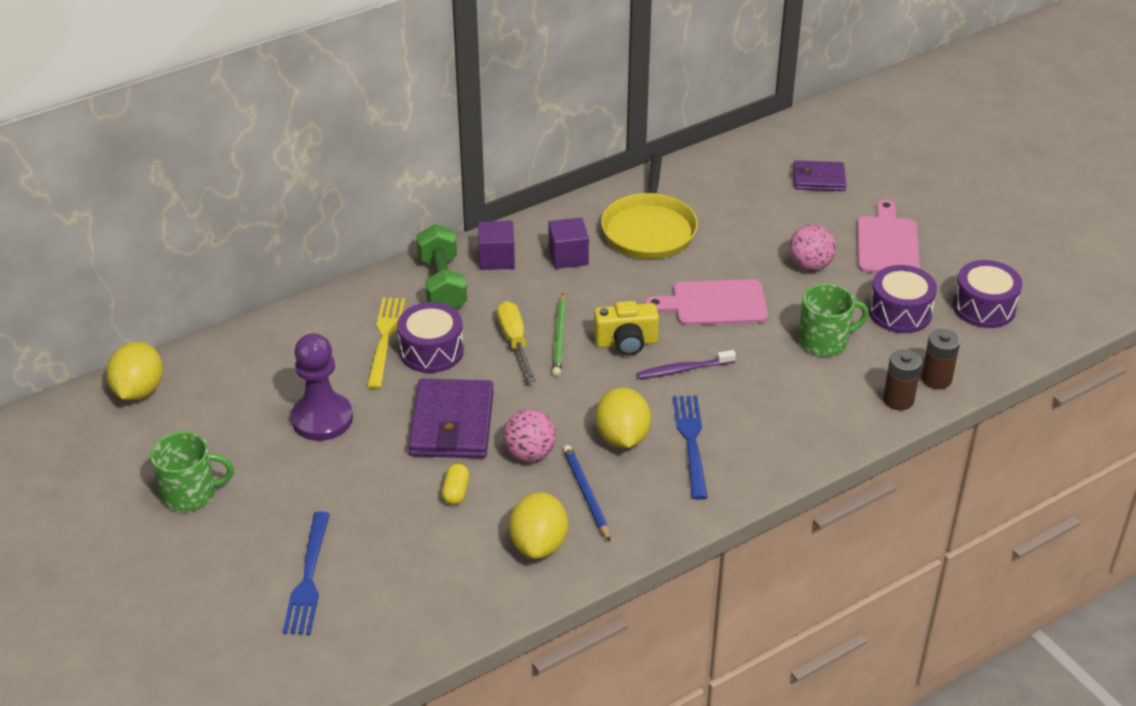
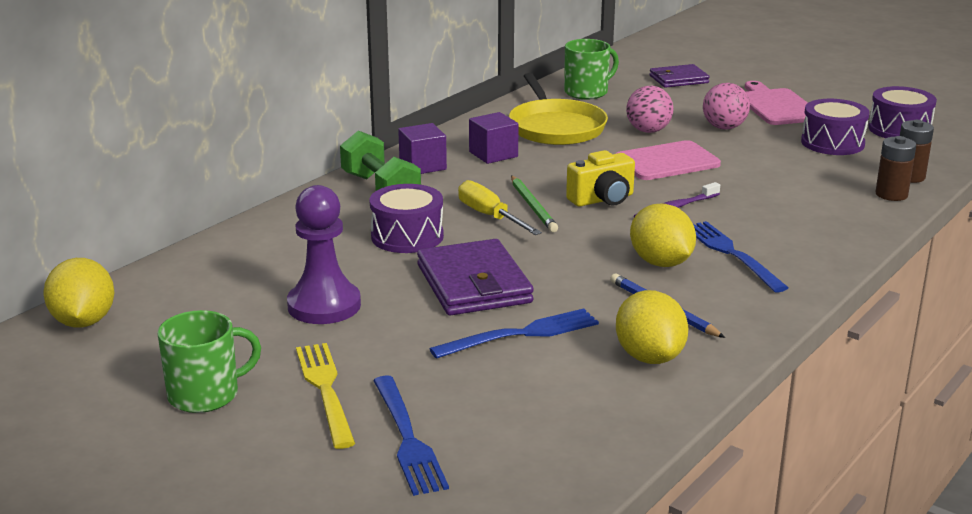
camera: 20 degrees left, 15 degrees down
(385, 338) = (349, 235): yellow fork -> yellow fork (325, 389)
(456, 492) = (522, 334): yellow capsule -> blue fork
(530, 453) = (577, 291): pink ball -> pink ball (648, 131)
(824, 341) = (786, 170): green mug -> green mug (587, 92)

